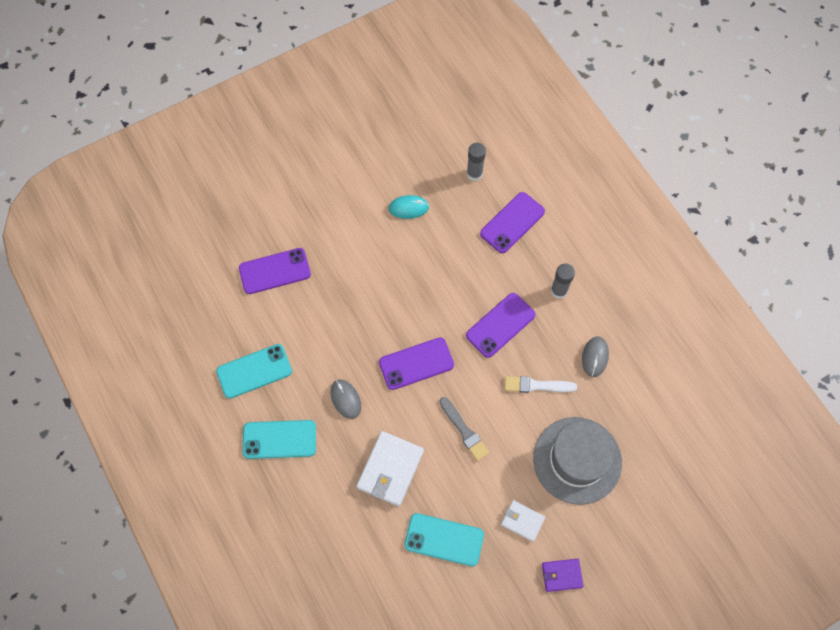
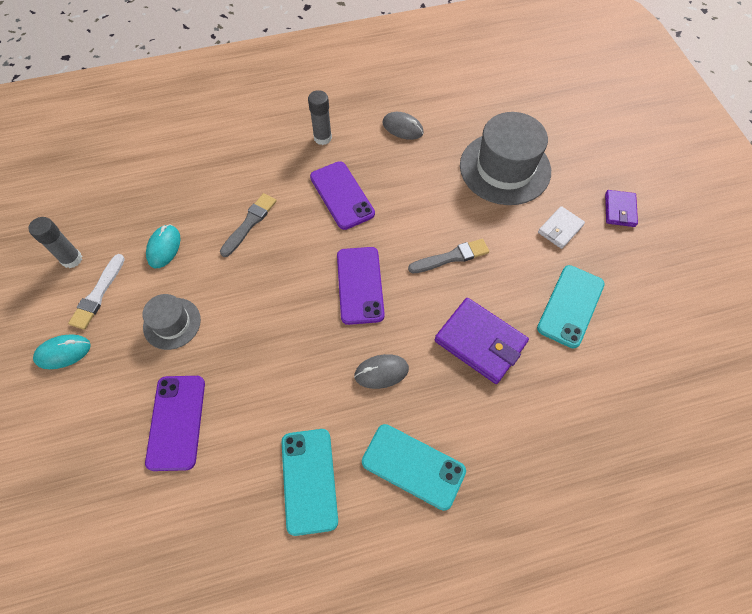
camera: 75 degrees left, 5 degrees down
(279, 439) = (413, 466): turquoise phone -> turquoise phone turned 75 degrees counterclockwise
(306, 178) = (63, 352): none -> turquoise mouse
(347, 239) = (172, 323): none -> grey hat
(390, 469) = (480, 342): white wallet -> purple wallet
(449, 261) = (249, 223): none -> grey brush
(474, 174) = (155, 175): grey glue stick -> grey glue stick (72, 259)
(512, 222) = (230, 157): purple phone -> none
(537, 385) = (418, 181): white brush -> white brush (98, 294)

